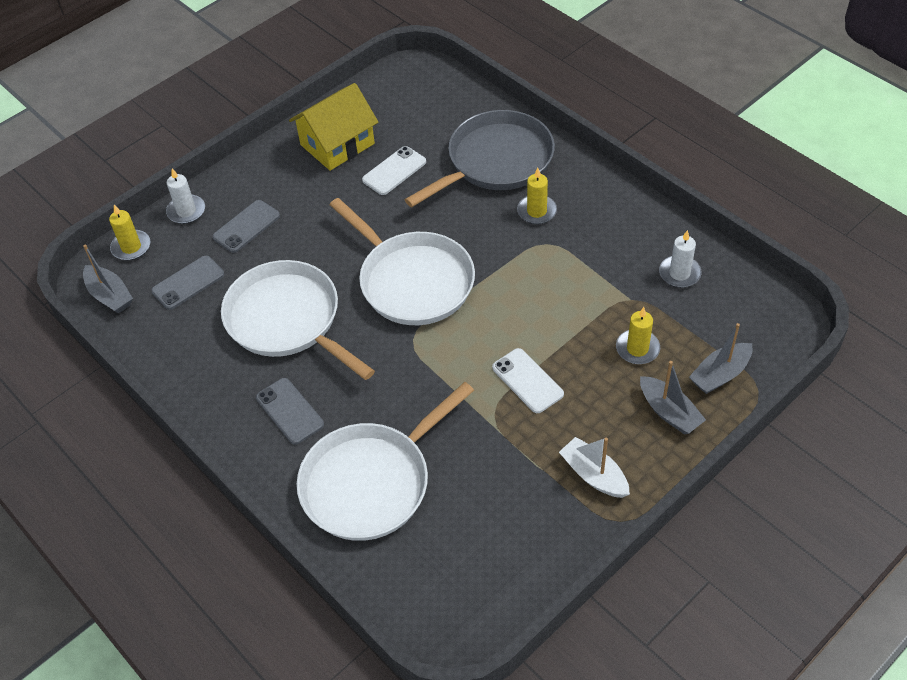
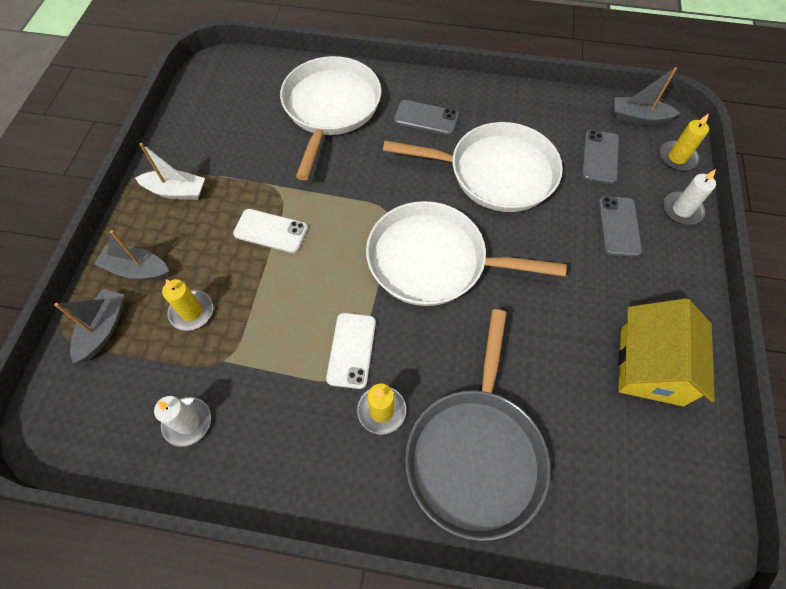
camera: 140 degrees right, 10 degrees up
(394, 171) = (563, 369): white phone -> white phone (351, 350)

